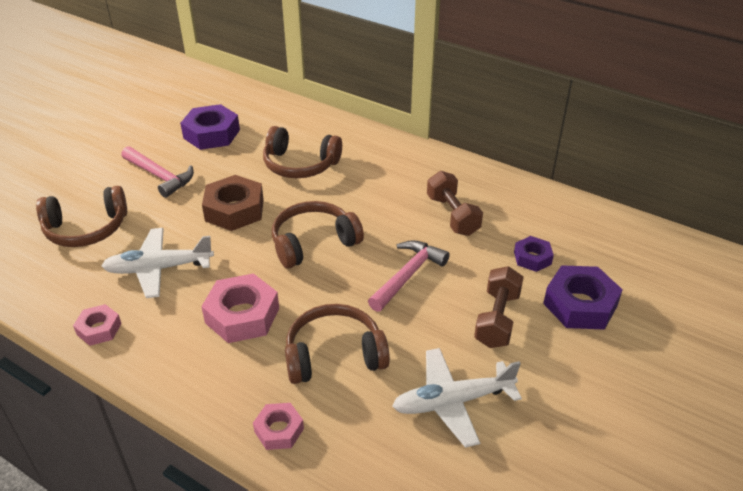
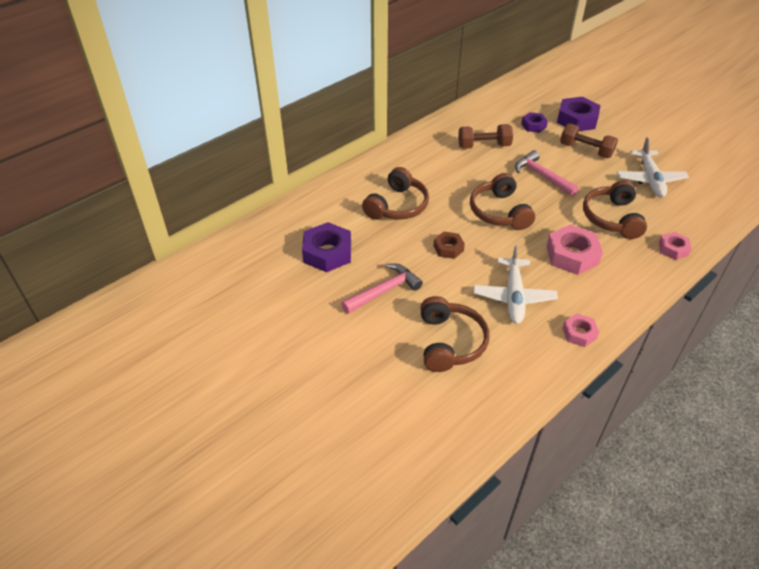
camera: 75 degrees left, 5 degrees up
(234, 210) = (448, 248): brown nut -> brown nut, size x0.57

